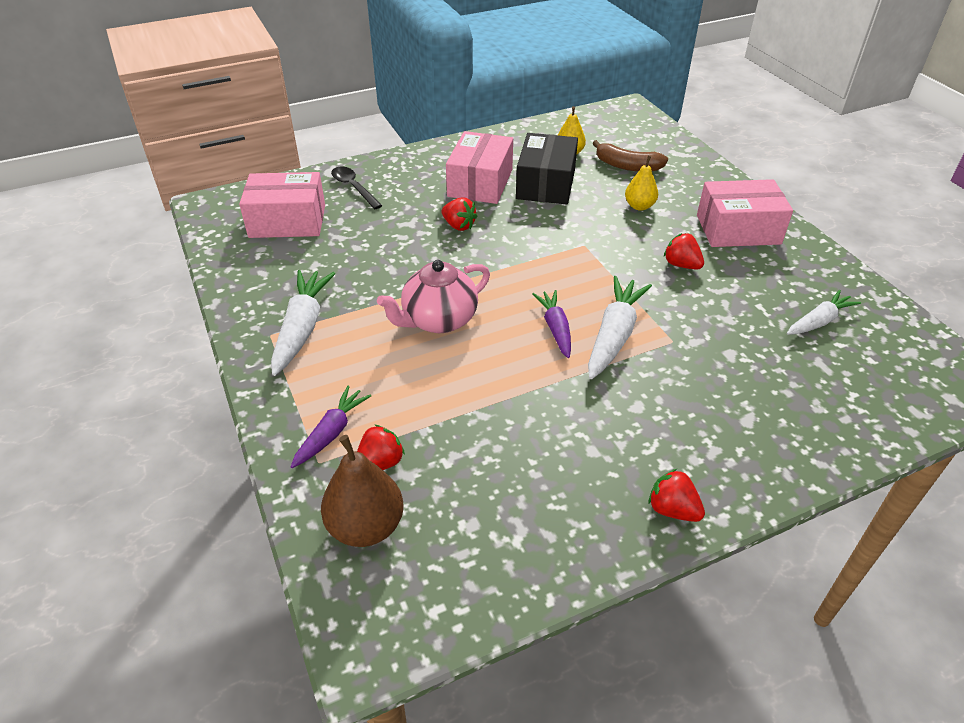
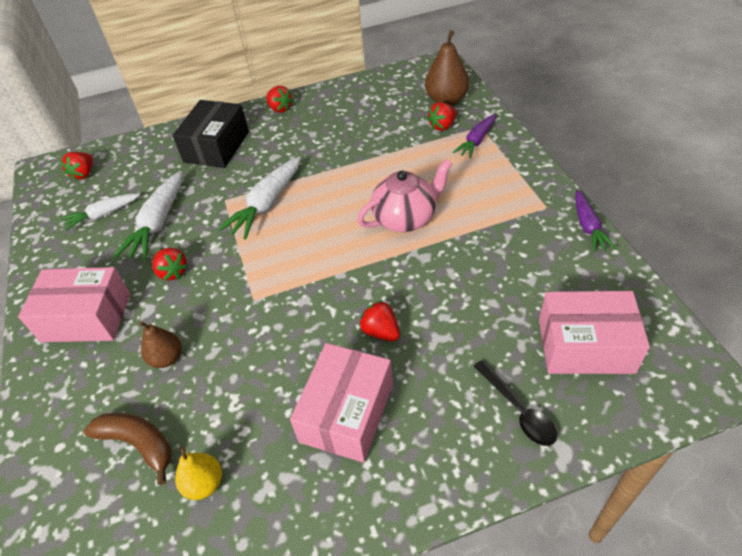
camera: 170 degrees left, 5 degrees up
(302, 328) = (521, 212): white carrot -> white carrot (158, 223)
(545, 184) = (261, 406): black box -> black box (216, 147)
(555, 328) = (310, 210): purple carrot -> purple carrot (588, 227)
(639, 206) = (167, 358): yellow pear -> brown pear
(908, 378) = (84, 174): none -> red strawberry

